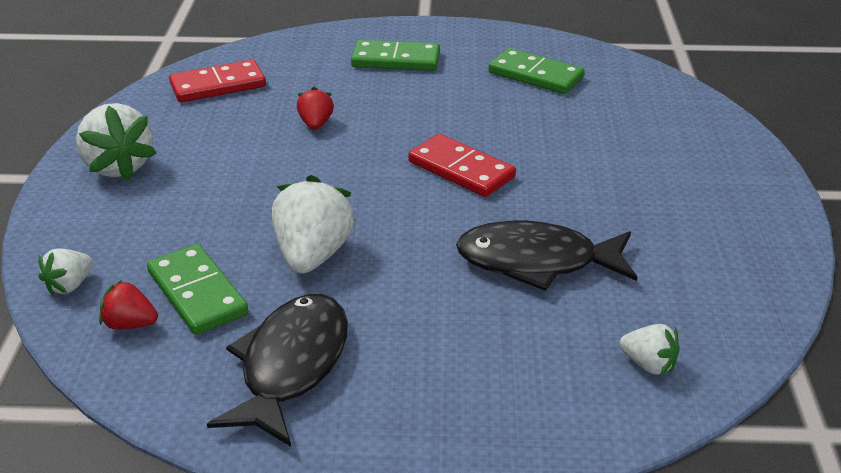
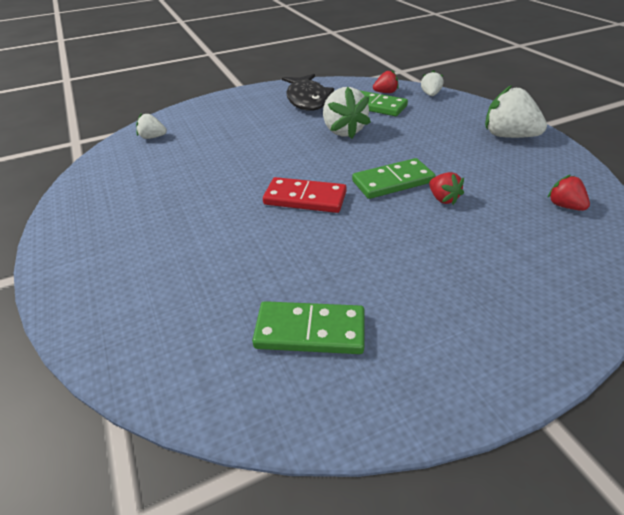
camera: 155 degrees right, 5 degrees up
(218, 85) = (564, 206): red domino -> red strawberry
(396, 60) = (472, 296): green domino -> green domino (393, 182)
(537, 262) = (223, 160): black fish -> none

